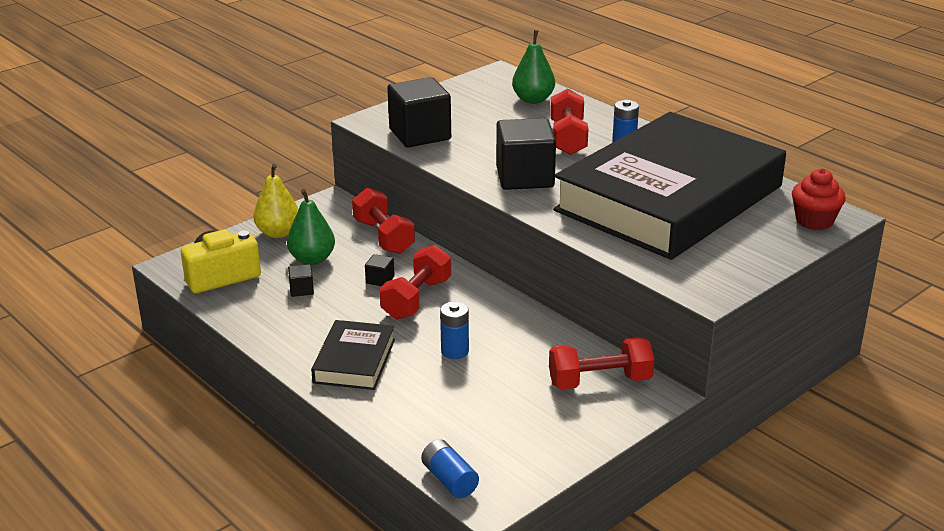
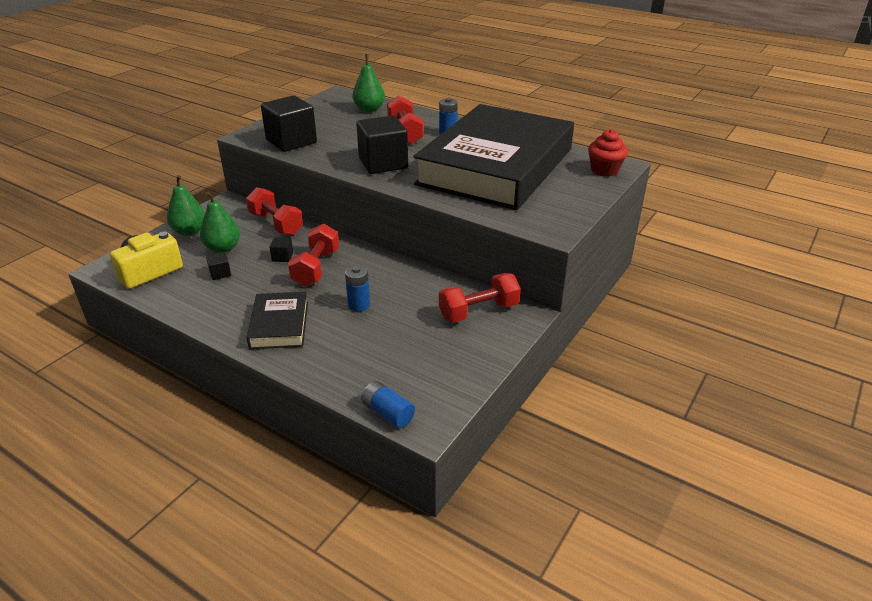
camera: 15 degrees left, 5 degrees up
(278, 233) = (189, 231): yellow pear -> green pear

